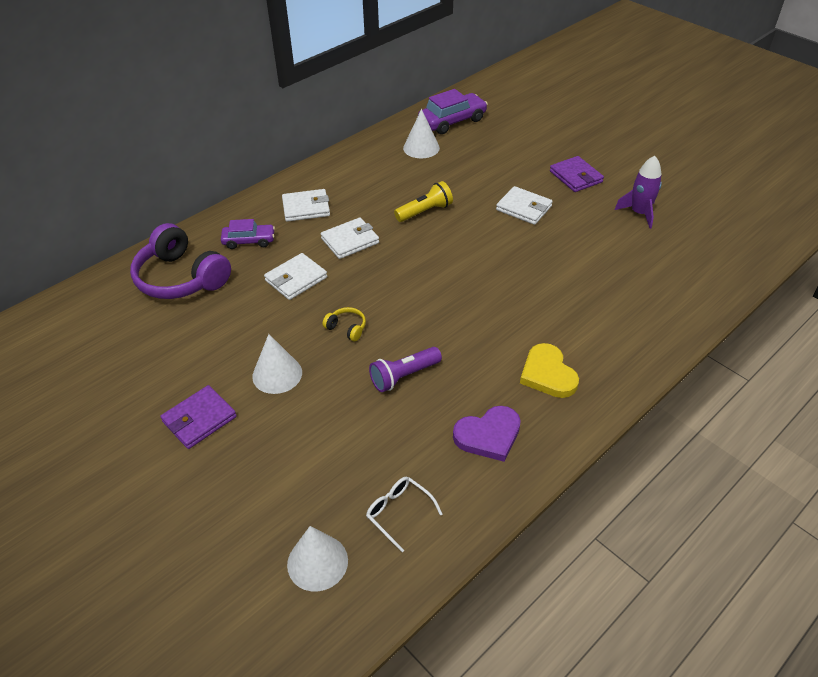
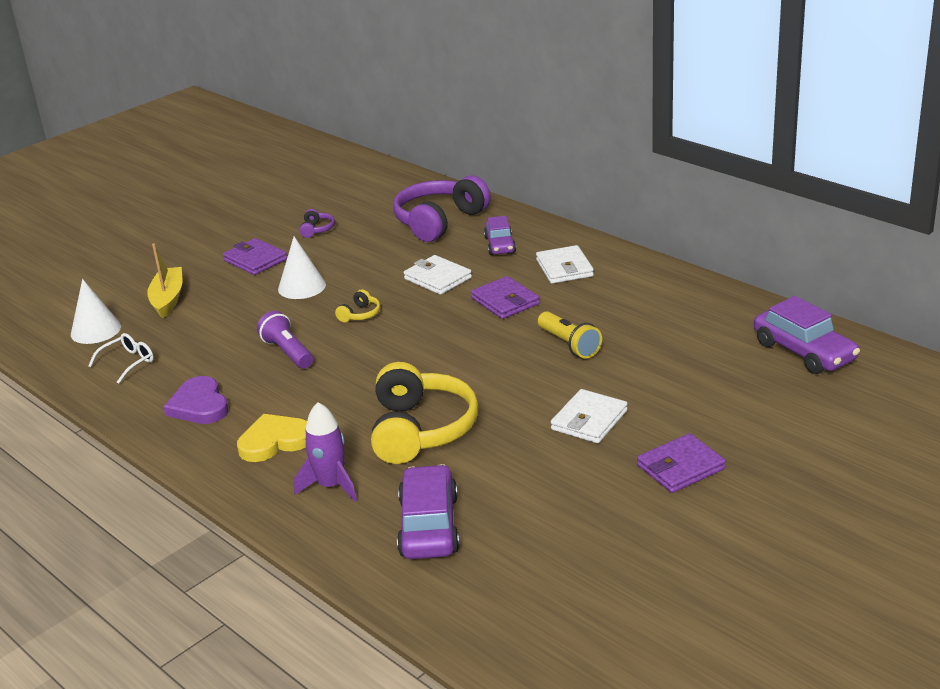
camera: 90 degrees right, 15 degrees down
(150, 370) = (317, 229): none -> purple headphones
(263, 494) = (168, 299): none -> yellow boat
(350, 241) = (505, 301): white wallet -> purple wallet
(421, 148) = (720, 331): white cone -> none
(533, 288) = (420, 430): none -> yellow headphones
(639, 213) = (593, 528): purple rocket -> purple rocket (331, 486)
(647, 283) = (429, 526): none -> purple car

